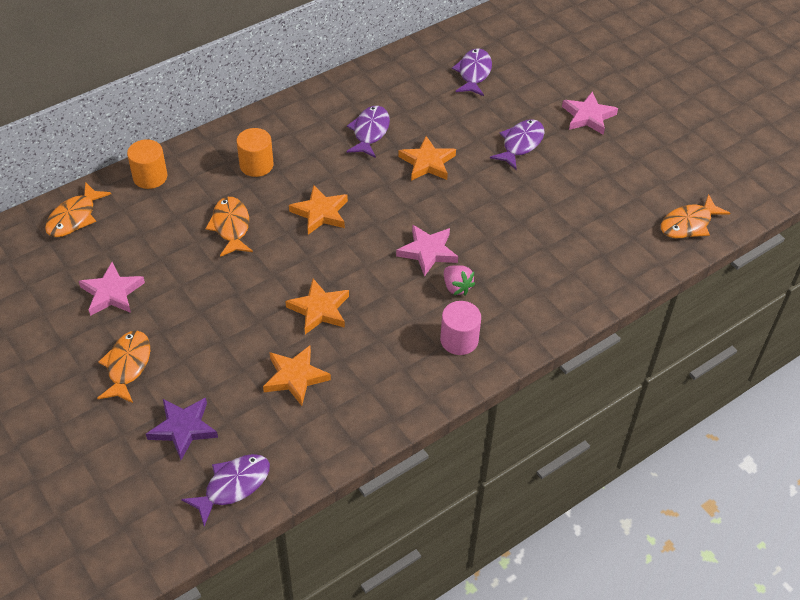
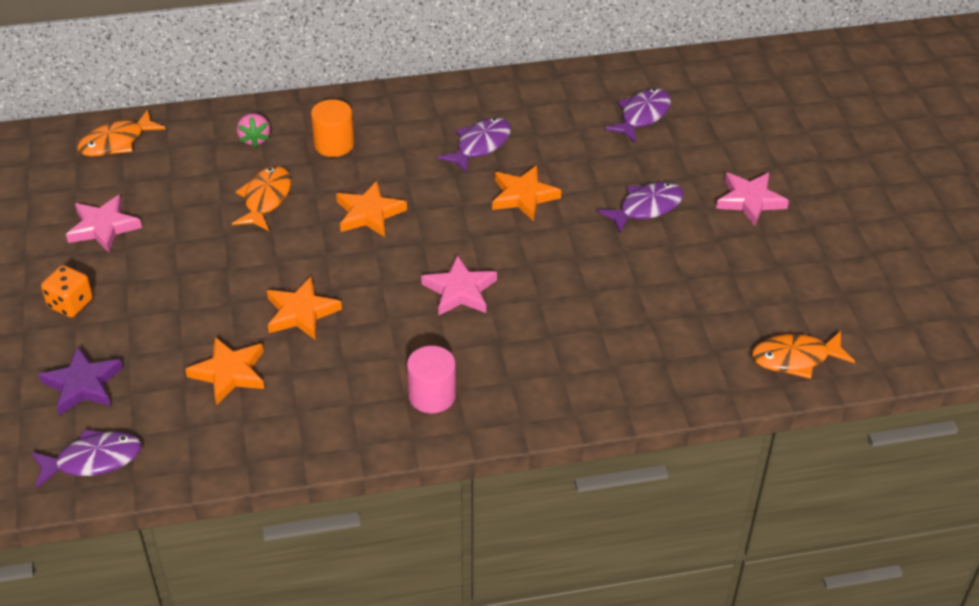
camera: 25 degrees right, 5 degrees down
(127, 366) = (70, 304): orange fish -> orange dice
(150, 177) = (217, 124): orange cylinder -> none
(456, 287) = (467, 339): pink strawberry -> pink strawberry (254, 139)

